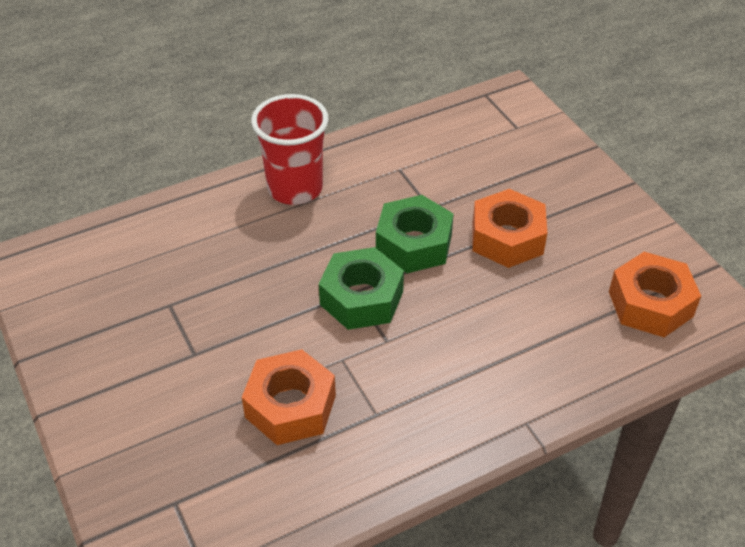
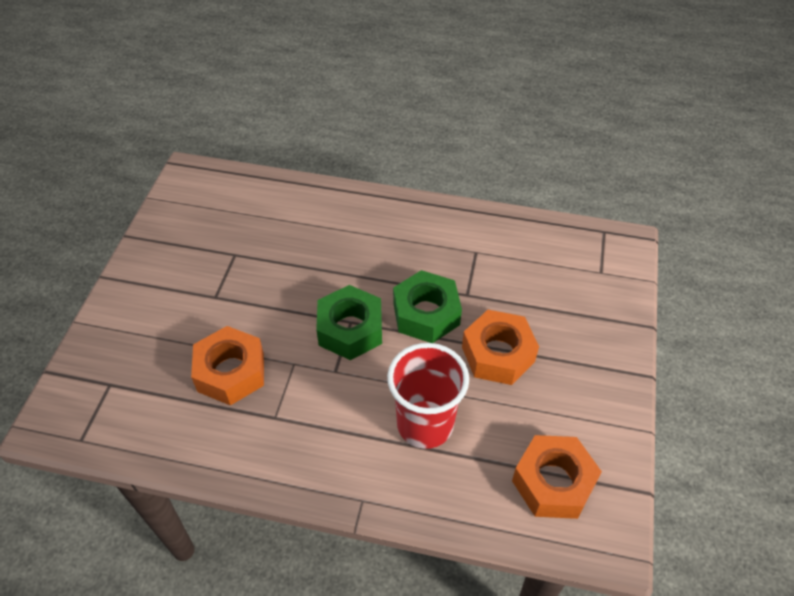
camera: 40 degrees right, 5 degrees up
(295, 188) = (389, 223): red cup -> red cup (425, 424)

